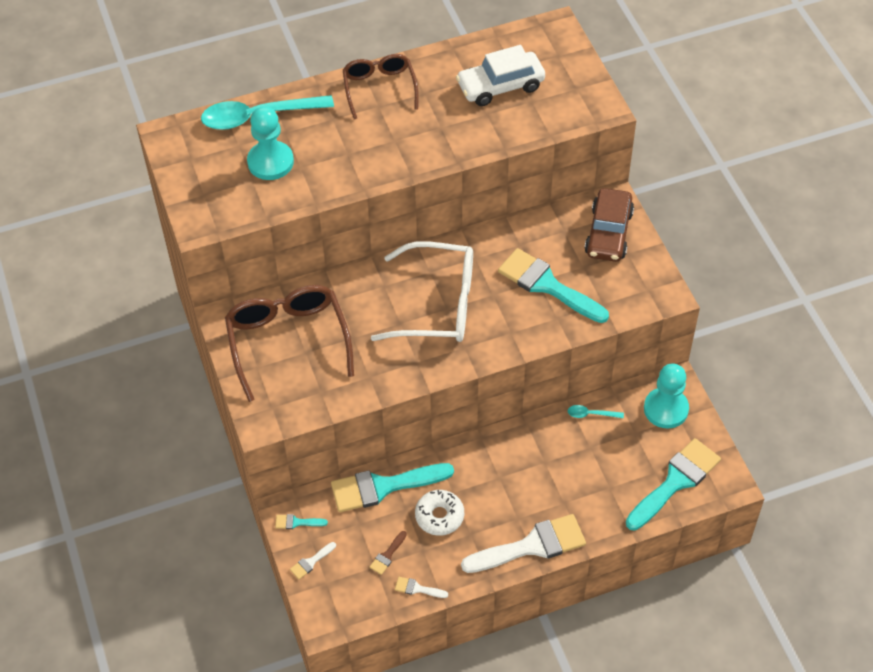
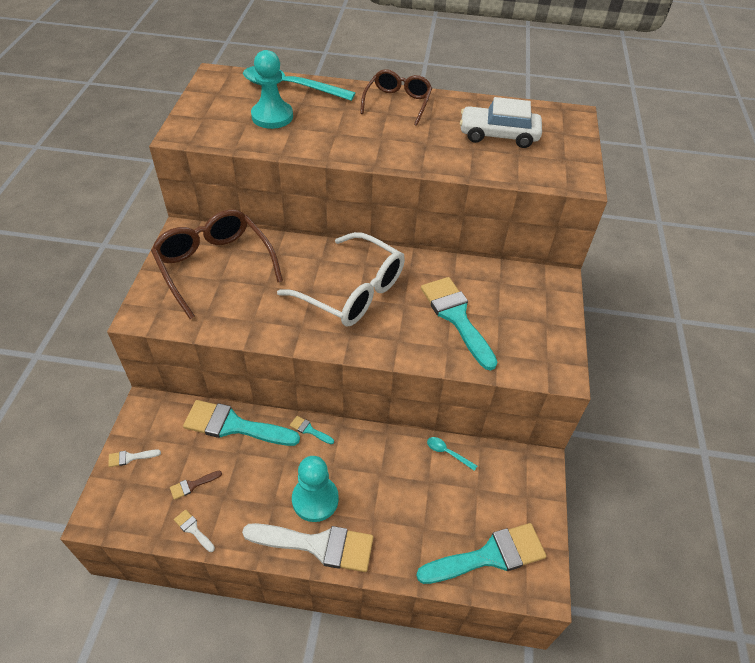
camera: 25 degrees right, 5 degrees down
(288, 341) = (214, 266): brown glasses -> brown glasses turned 45 degrees counterclockwise
(297, 522) = (147, 419): turquoise brush -> turquoise brush (309, 430)
(439, 516) = (259, 474): white donut -> none
(608, 233) = (538, 300): brown car -> none
(666, 409) = (518, 482): turquoise pawn -> turquoise pawn (315, 499)

